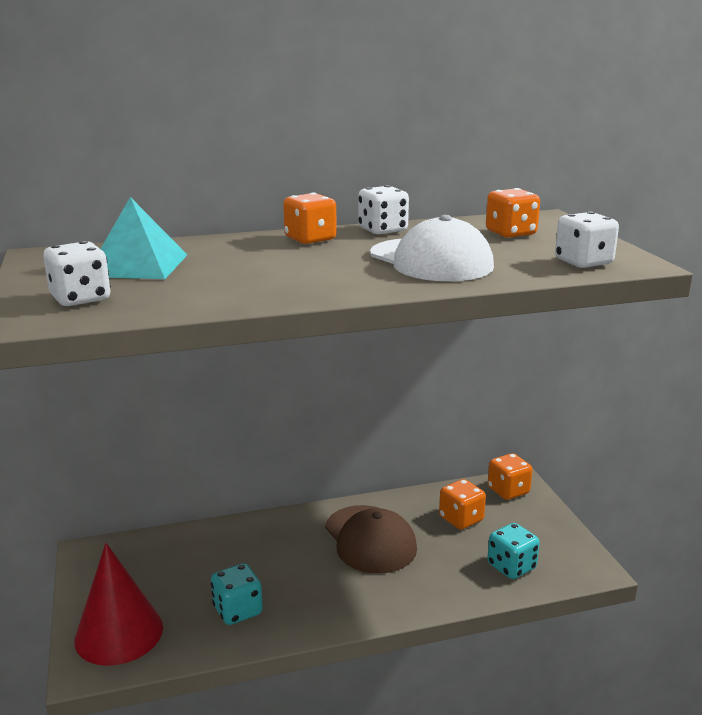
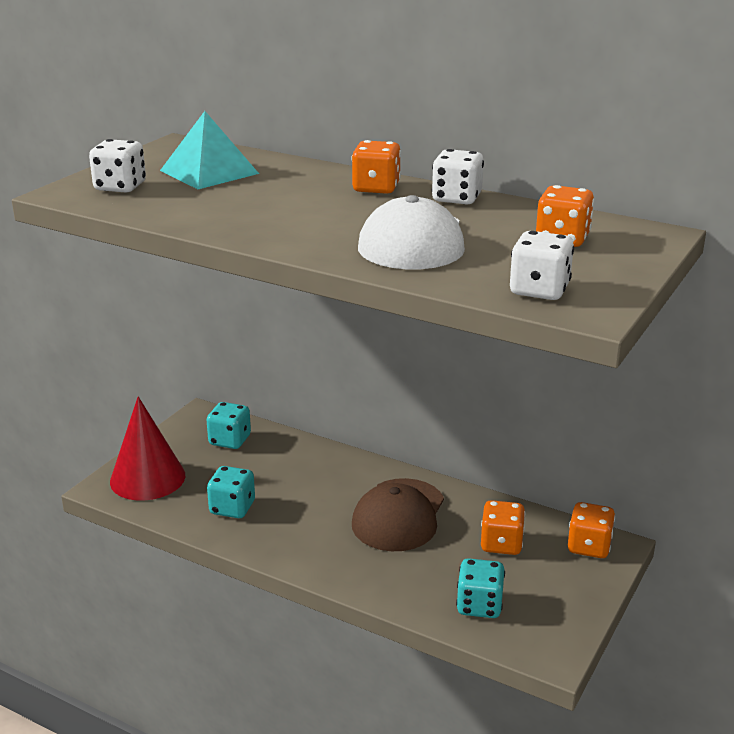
camera: 45 degrees right, 5 degrees up
(149, 559) = (230, 440): none -> turquoise dice

